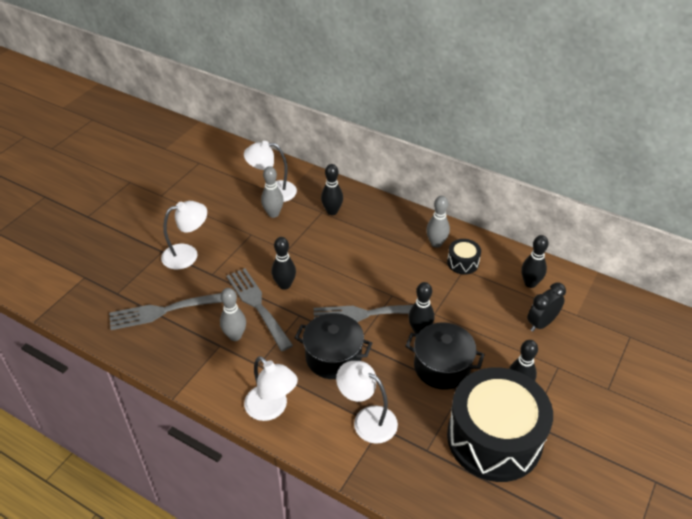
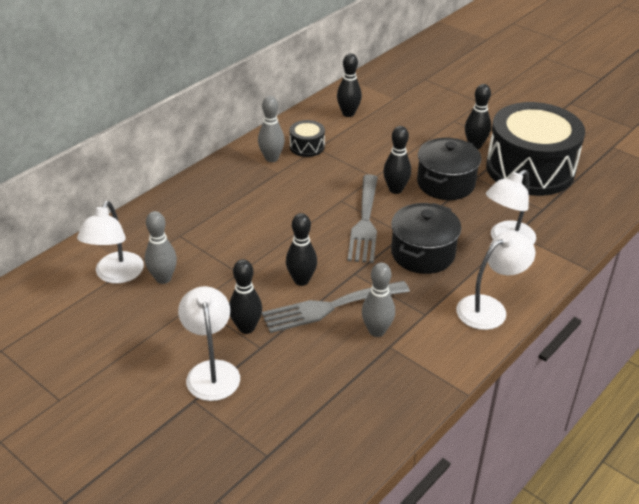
camera: 80 degrees left, 5 degrees down
(163, 311) = (317, 401): grey fork -> none
(332, 211) = (183, 226): black bowling pin -> black bowling pin (246, 328)
(541, 323) = (401, 118): black clock -> none

